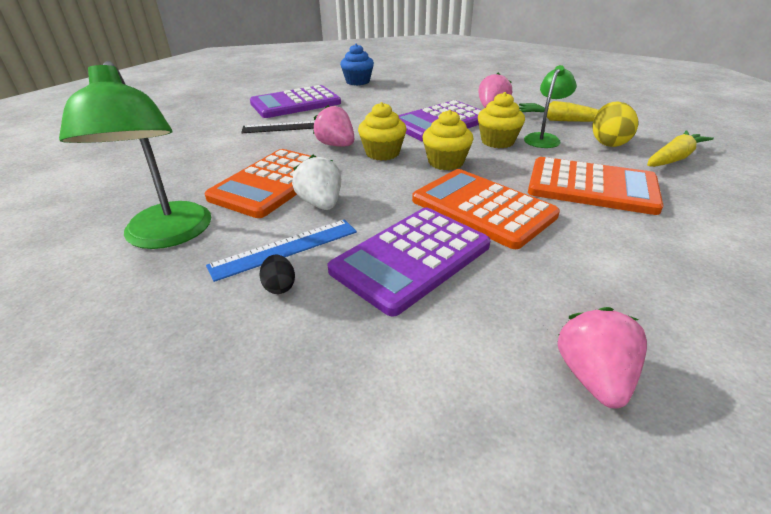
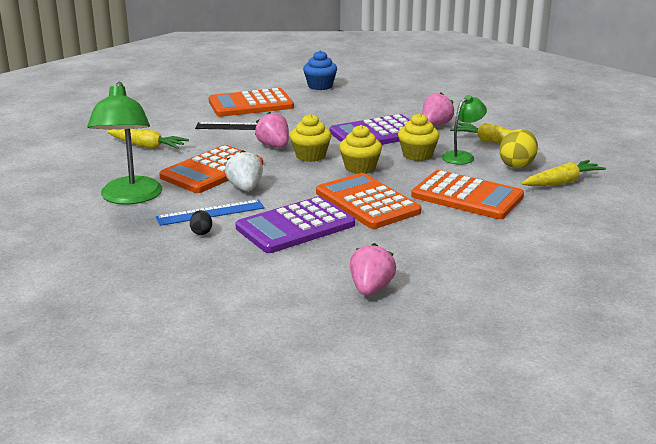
camera: 10 degrees right, 10 degrees down
(187, 159) = (147, 146): none -> yellow carrot
(295, 103) = (251, 104): purple calculator -> orange calculator

